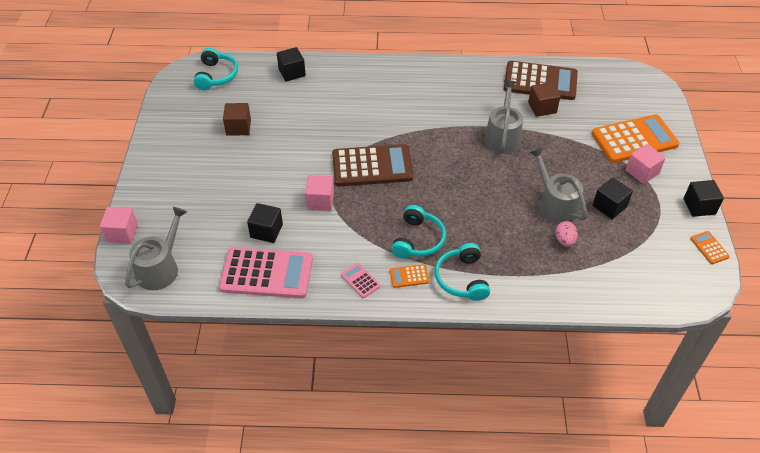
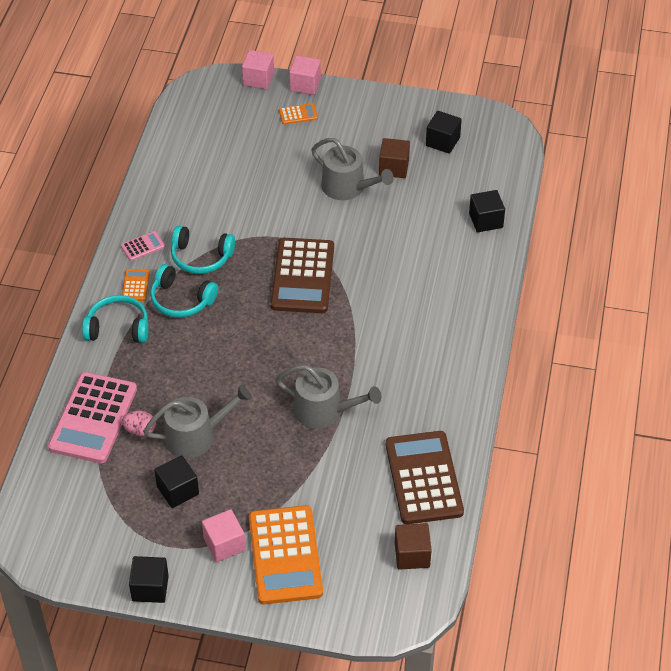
camera: 100 degrees right, 0 degrees up
(160, 268) = (206, 105): grey watering can -> grey watering can (348, 187)
(216, 75) = (491, 152): turquoise headphones -> turquoise headphones (201, 257)
(266, 231) = (230, 181): black cube -> black cube (442, 141)
(266, 273) = (175, 178): pink calculator -> pink calculator (93, 418)
(320, 201) = (261, 226): pink cube -> pink cube (305, 85)
(540, 81) = (423, 478): brown calculator -> brown calculator turned 150 degrees clockwise
(542, 108) = (369, 466): brown cube -> brown cube (412, 555)
(709, 248) = (84, 574): orange calculator -> orange calculator (298, 114)

